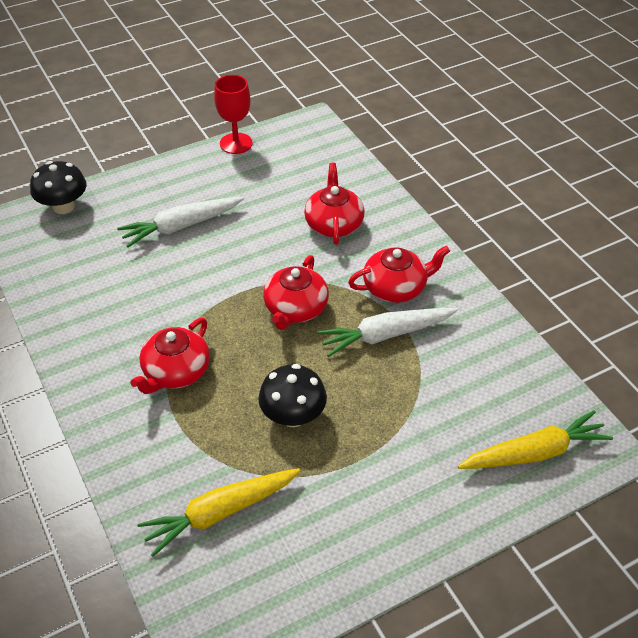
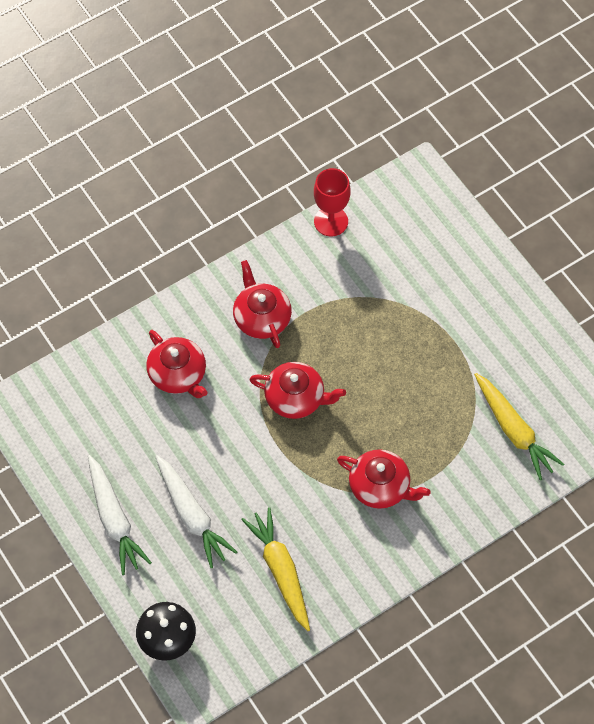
camera: 95 degrees left, 15 degrees up
(236, 143) = (51, 482): red goblet -> red goblet (331, 221)
(293, 416) = (416, 388): black mushroom -> none
(334, 224) = (178, 374): red teapot -> red teapot turned 120 degrees counterclockwise
(385, 335) = (320, 324): white carrot -> white carrot (114, 519)
(534, 453) = (428, 219): yellow carrot -> yellow carrot (281, 571)

